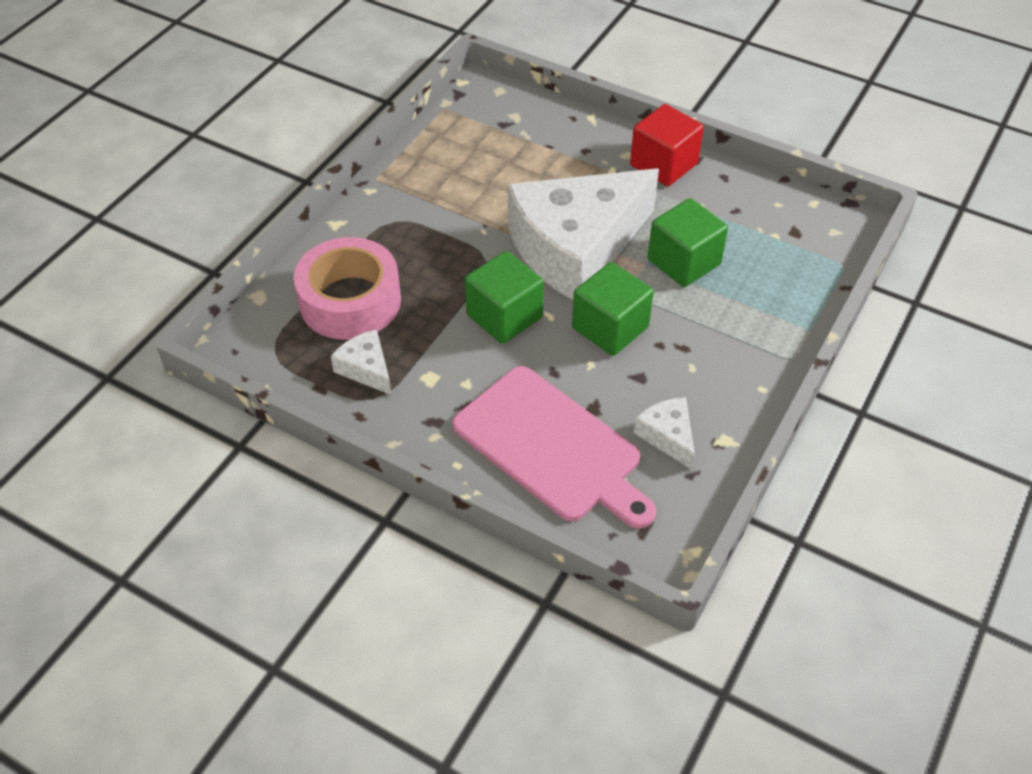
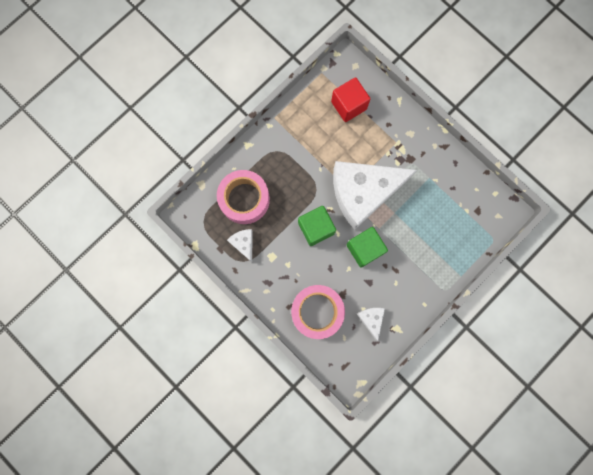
camera: 15 degrees right, 30 degrees up
(551, 447) = (317, 311): pink cutting board -> pink tape
(663, 164) = (426, 146): red cube -> red cube (349, 105)
(684, 262) = (414, 216): green cube -> none

